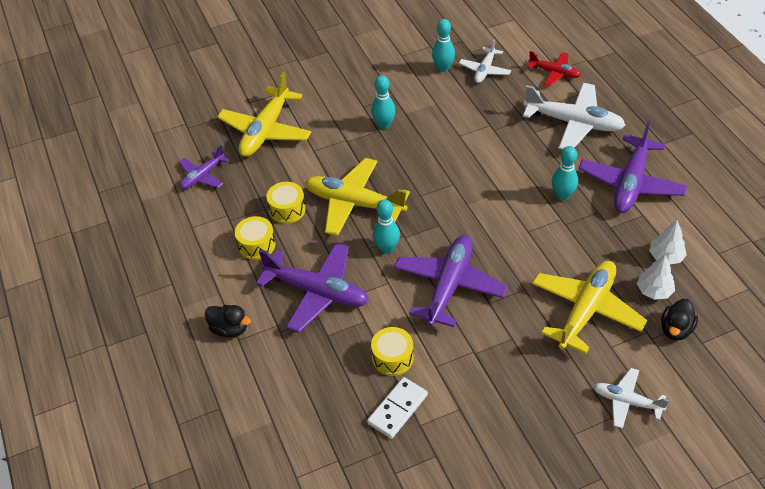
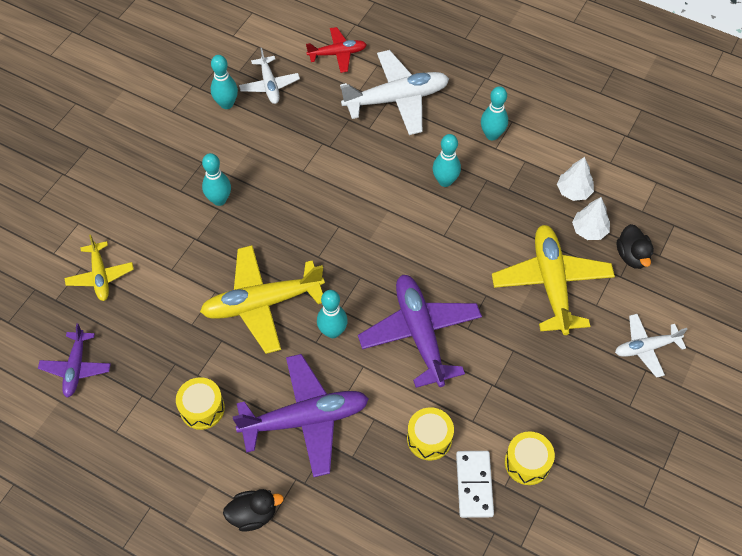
camera: 40 degrees left, 10 degrees up
(265, 131) = (100, 276): yellow plane -> yellow plane, size x0.56
(287, 209) = (200, 351): yellow drum -> yellow drum (527, 463)
(630, 183) = (492, 135): purple plane -> turquoise bowling pin

